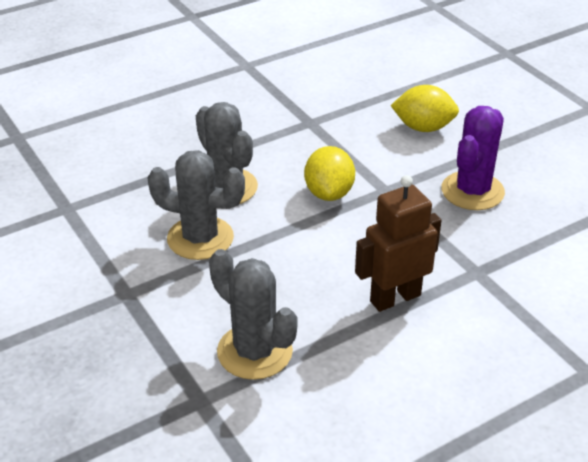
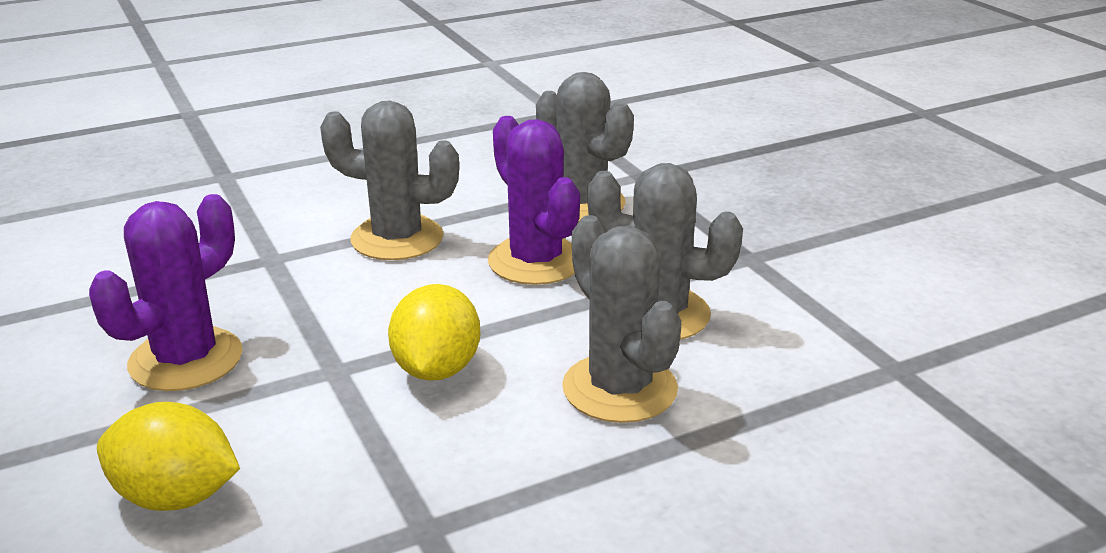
camera: 175 degrees left, 10 degrees down
(285, 280) = (535, 261): none -> purple cactus
(395, 298) = (397, 238): brown robot -> grey cactus

